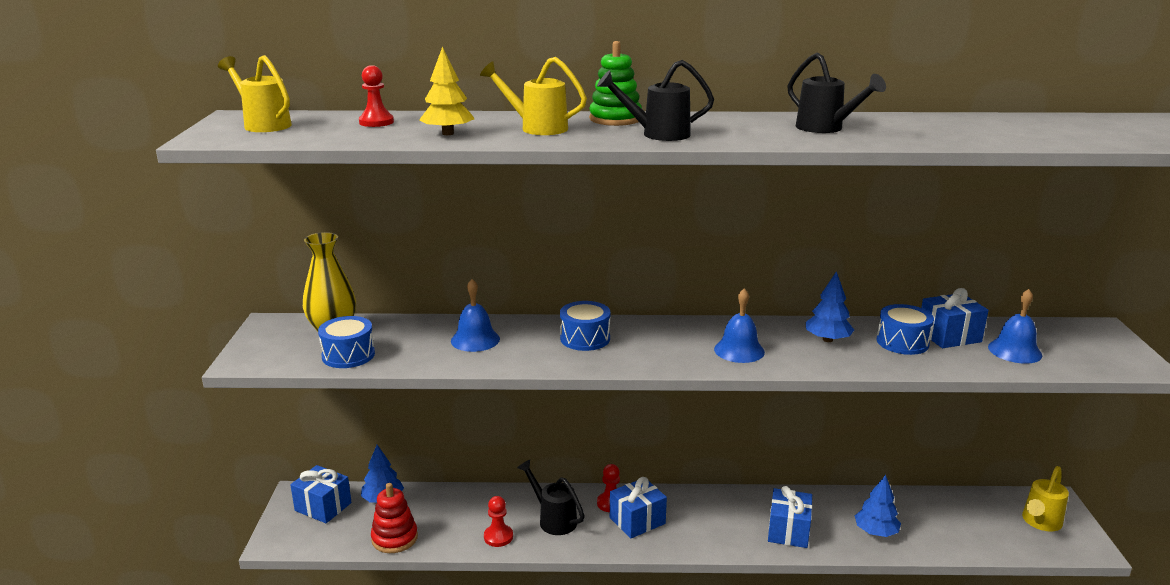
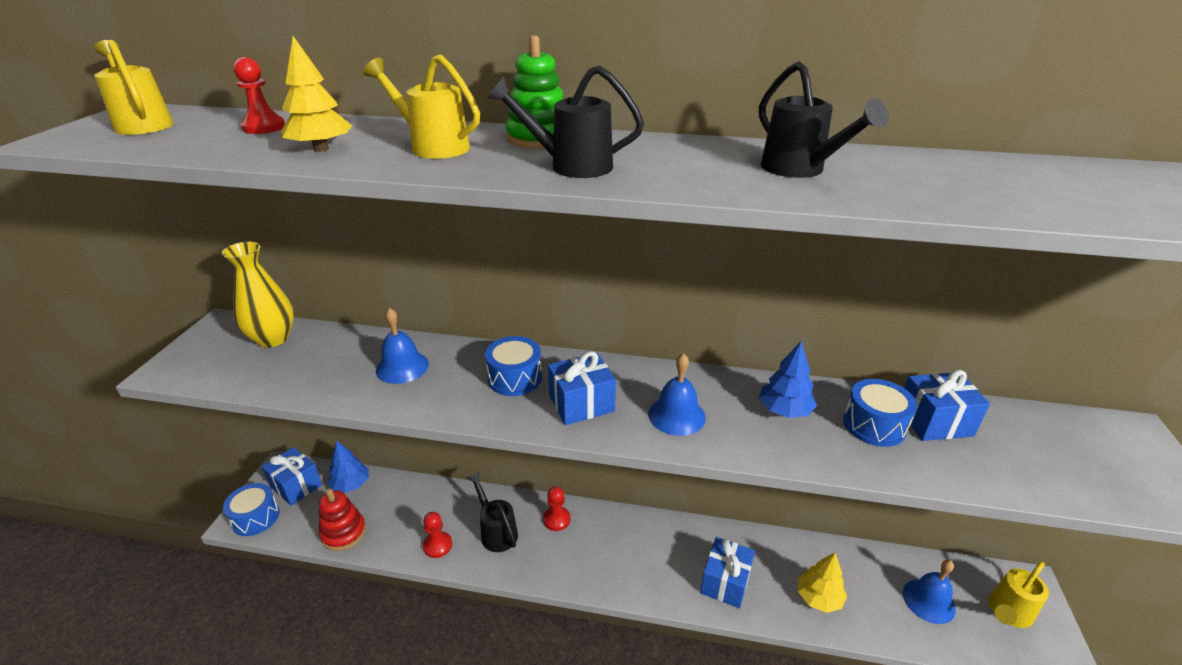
camera: 10 degrees right, 10 degrees up
(348, 355) = (267, 374): blue drum -> blue drum (255, 517)
(637, 521) = (576, 545): blue gift -> blue gift (581, 403)
(875, 532) = (818, 598): blue tree -> yellow tree
(1014, 351) = (1015, 456): blue bell -> blue bell (928, 600)

